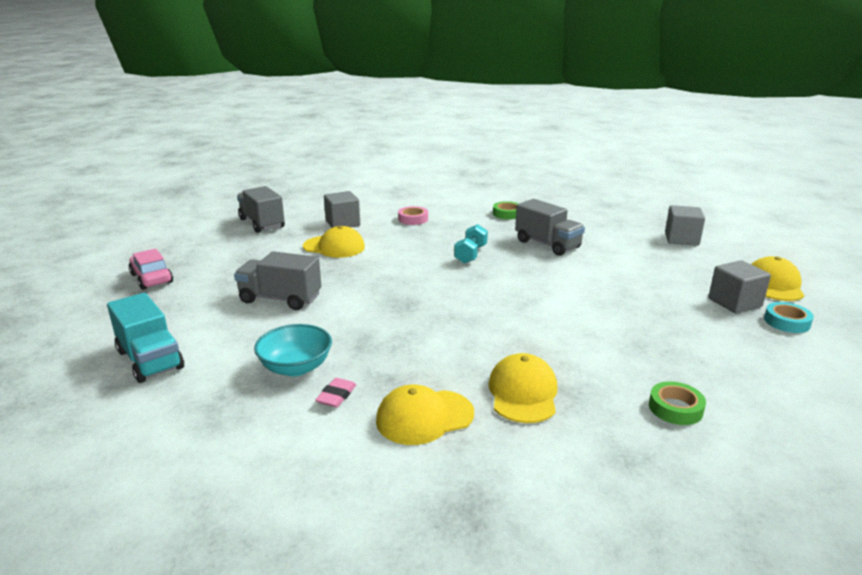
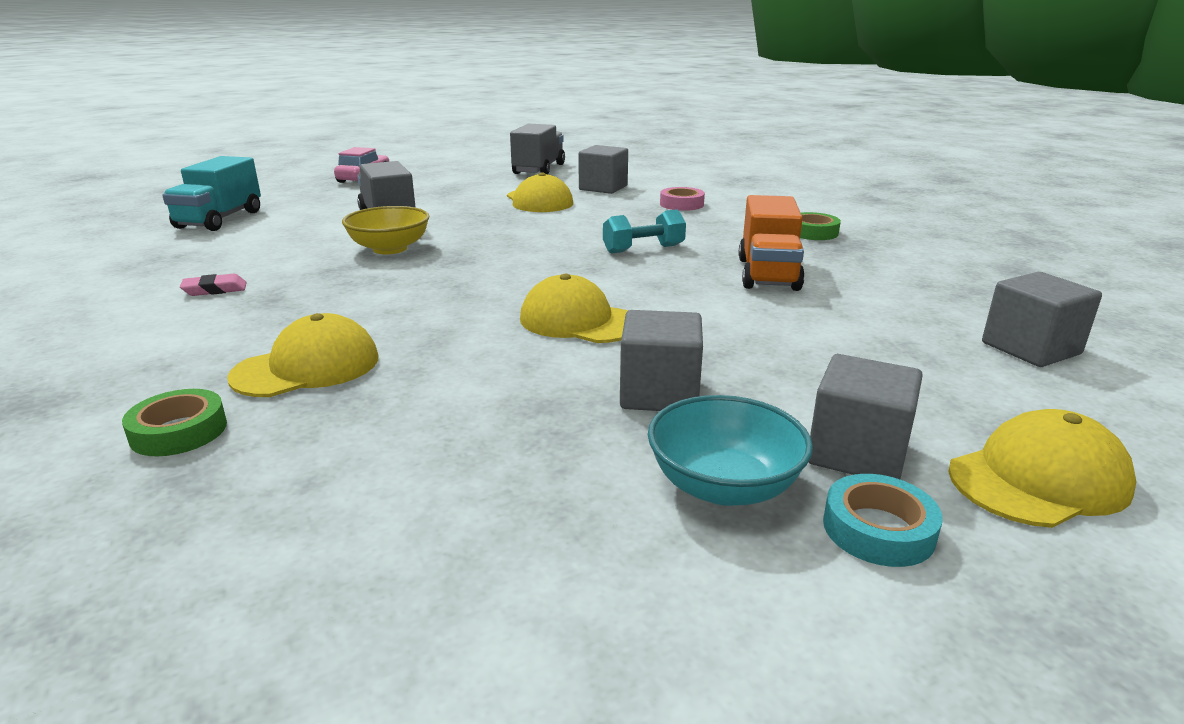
camera: 50 degrees right, 0 degrees up
(296, 367) = (256, 261): turquoise bowl -> turquoise bowl (724, 486)
(350, 316) = (390, 249): none -> yellow bowl
(424, 417) = (203, 335): yellow cap -> yellow cap (579, 321)
(547, 244) = (768, 274): grey truck -> orange truck
(651, 317) = (659, 393): none -> grey cube
(675, 408) = (368, 481): green tape -> green tape (179, 431)

